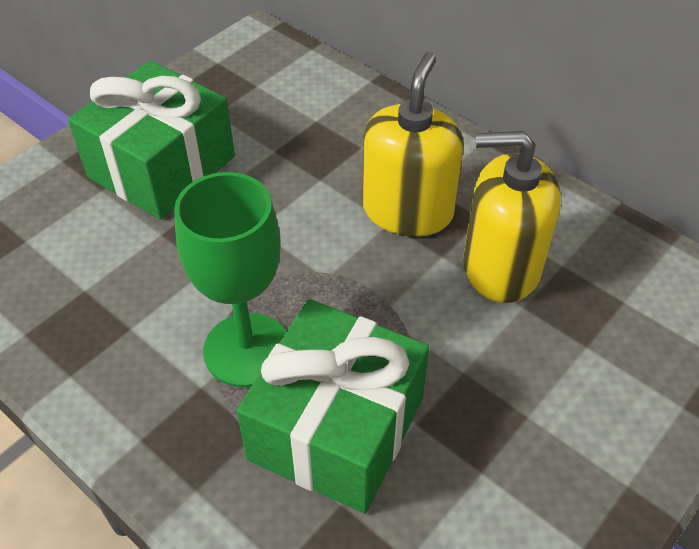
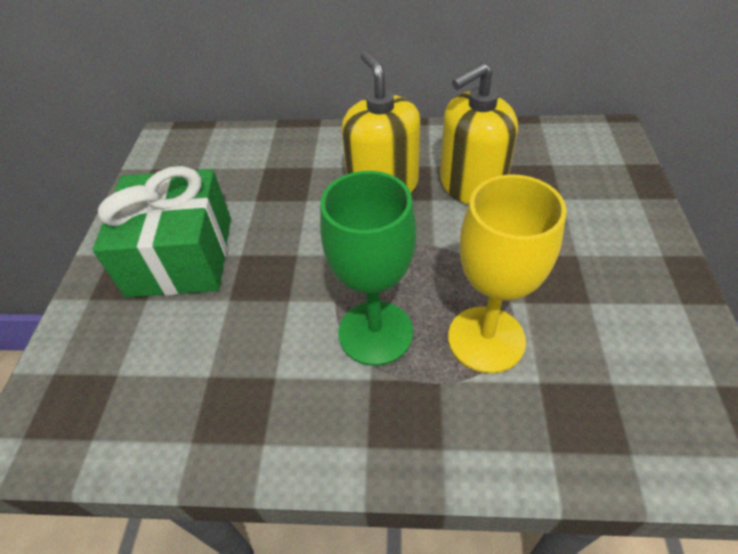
camera: 35 degrees left, 0 degrees up
(336, 428) = (486, 339): green gift -> yellow goblet

